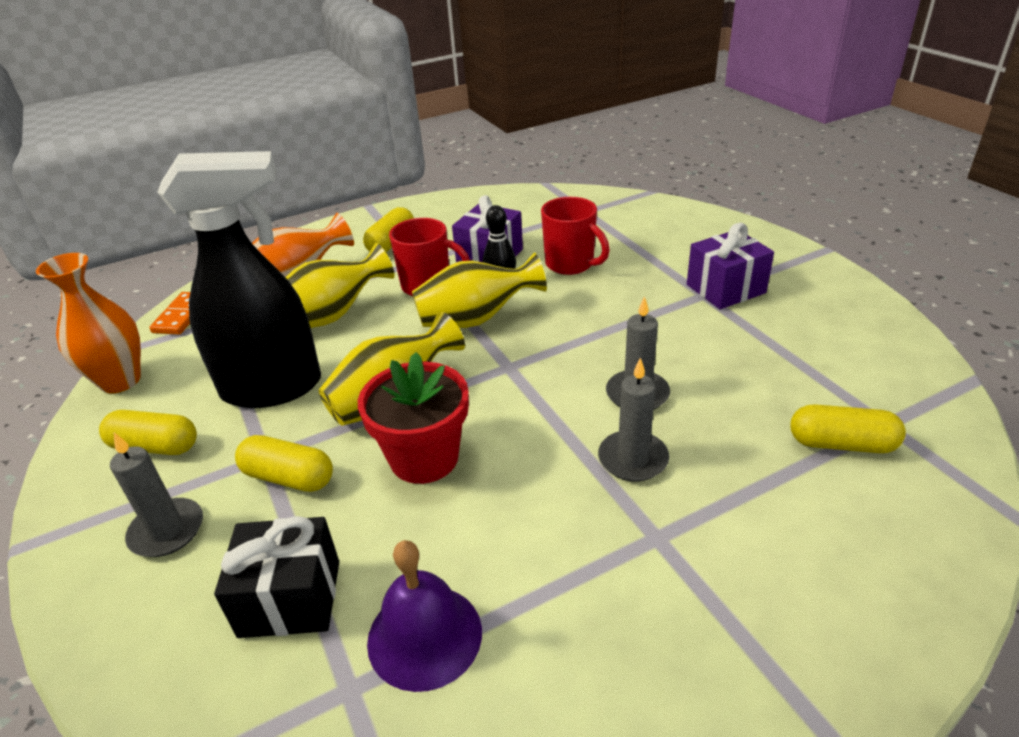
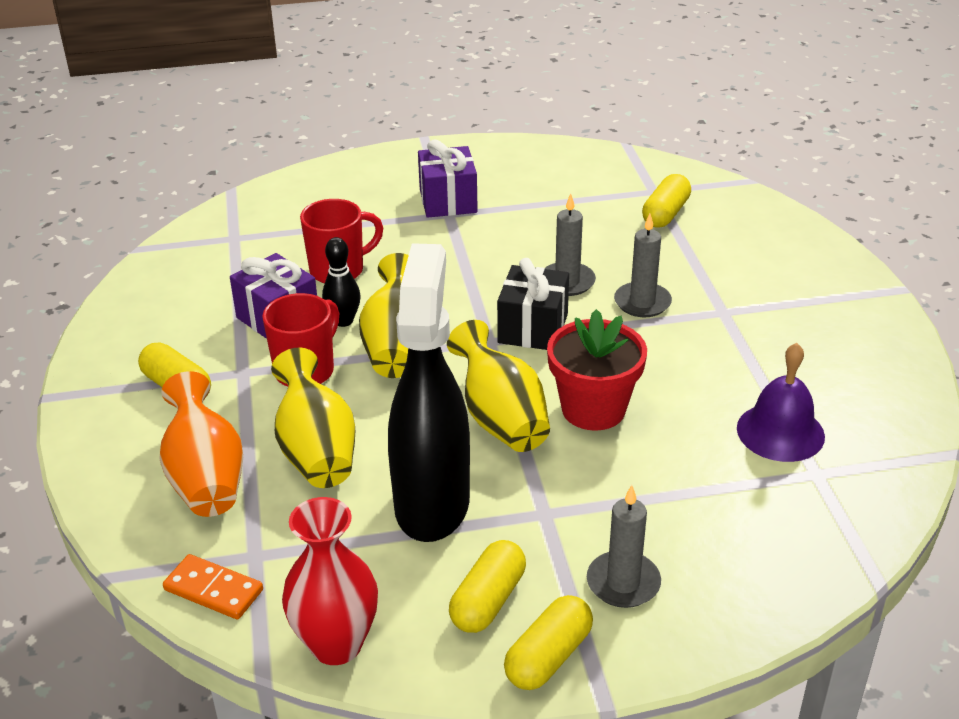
camera: 75 degrees left, 0 degrees up
(120, 381) = (336, 644): orange vase -> red vase
(288, 477) = (583, 496): yellow capsule -> yellow capsule (548, 657)
(290, 598) = (727, 500): black gift -> black gift (533, 328)

